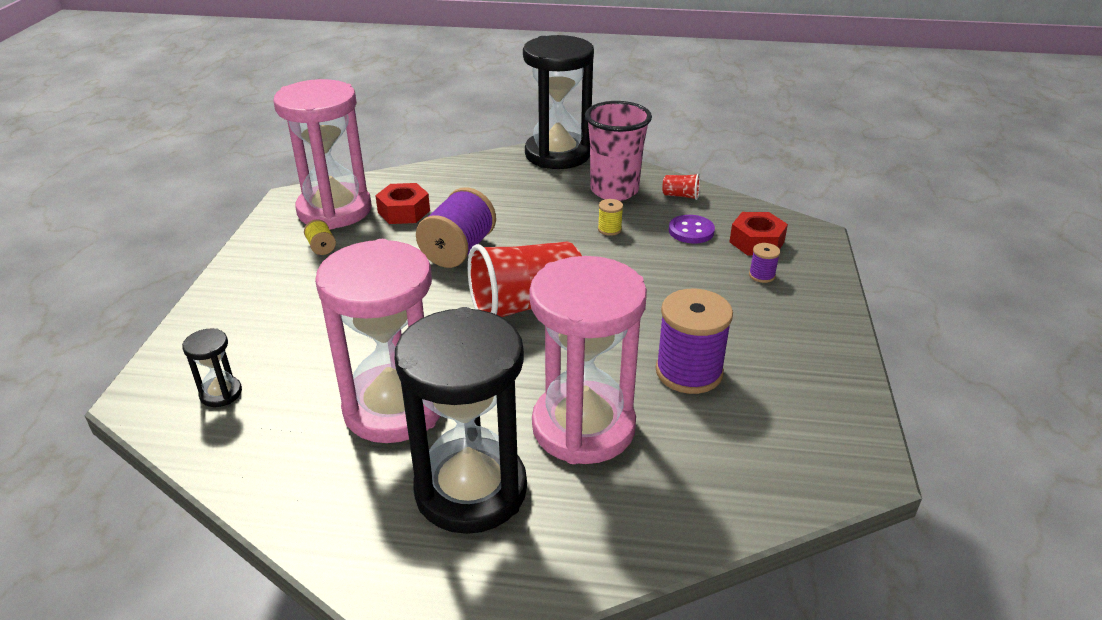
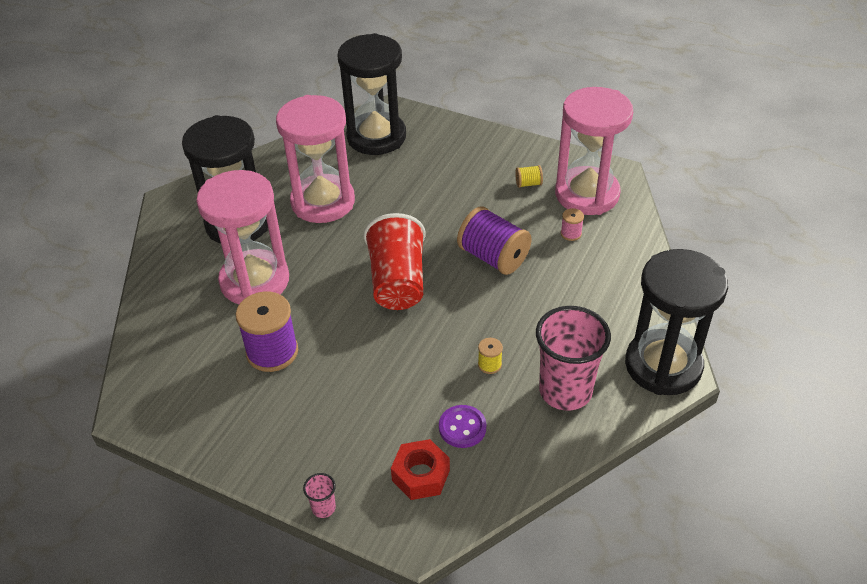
camera: 110 degrees right, 10 degrees up
(221, 393) = (376, 137): black hourglass -> black hourglass, size x2.43
(404, 211) = (571, 233): red nut -> pink spool
(680, 196) = (536, 445): red cup -> none
(762, 275) = (364, 453): purple spool -> none
(836, 284) = (323, 508): none -> pink cup

